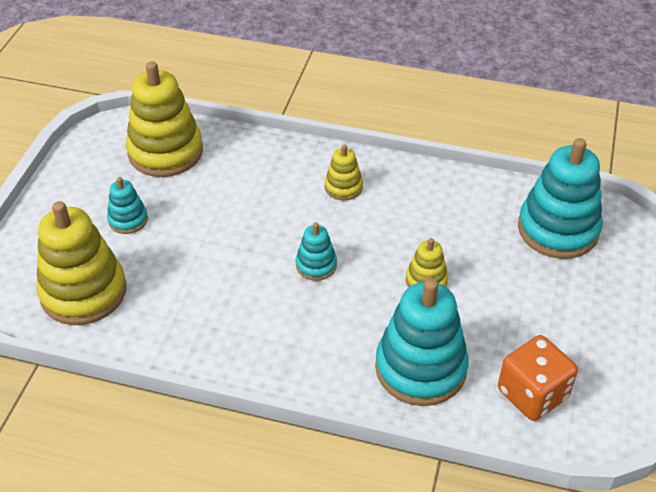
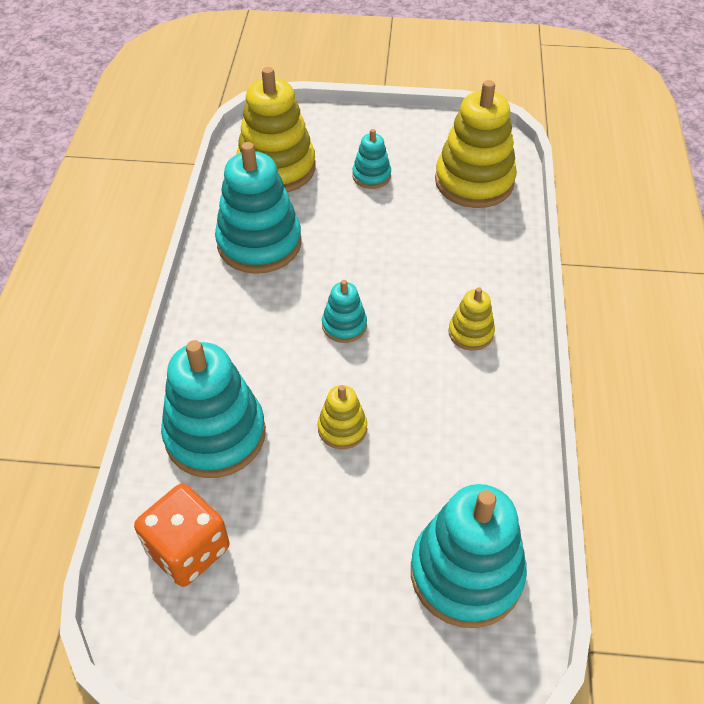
camera: 80 degrees right, 5 degrees up
(192, 316) = (259, 243): none -> turquoise stacking toy

